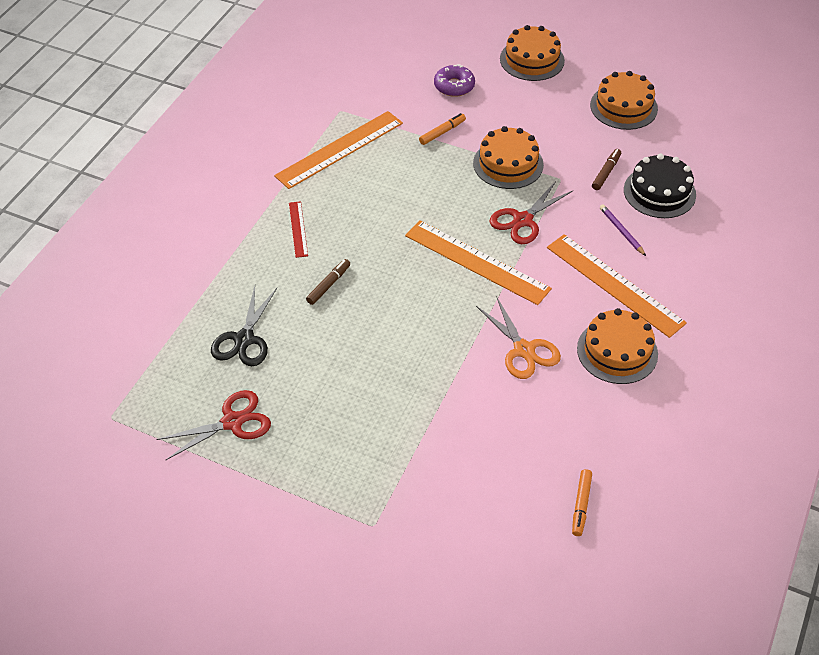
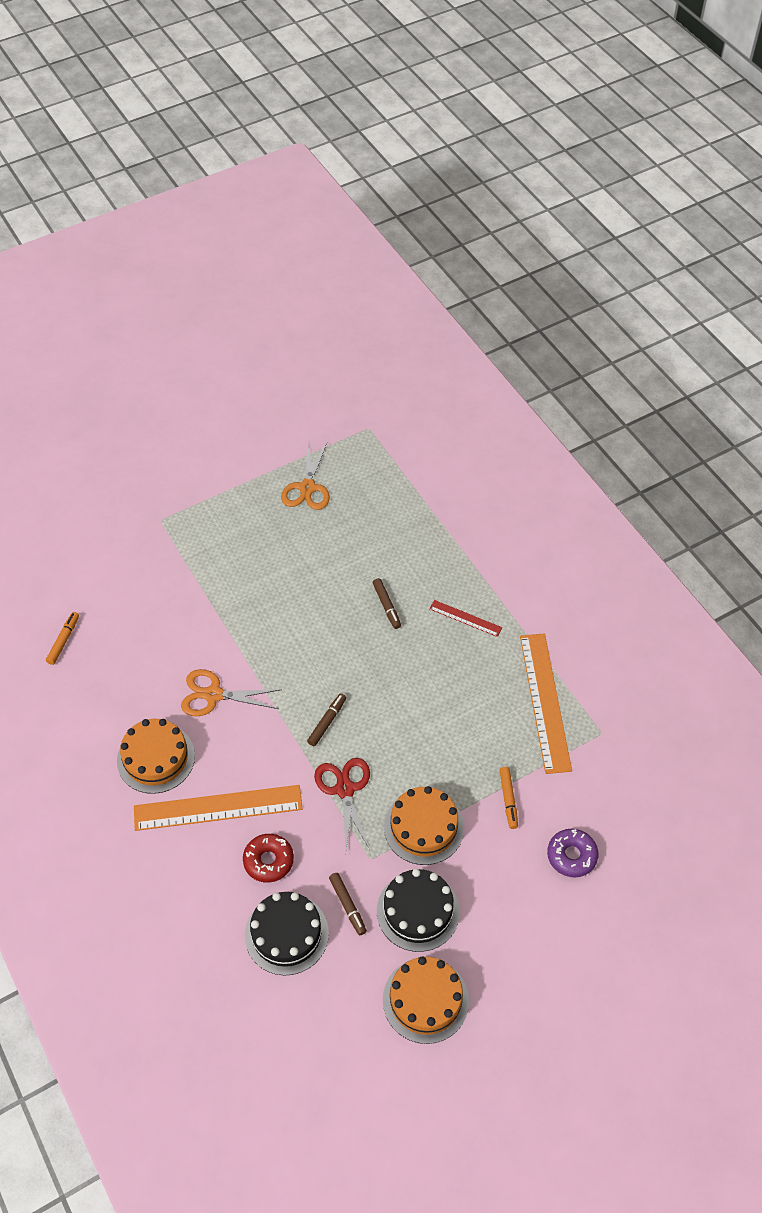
camera: 125 degrees right, 5 degrees up
(232, 422) = (307, 488): red scissors -> orange scissors
(244, 339) = (376, 528): black scissors -> none
(477, 262) = (327, 722): orange ruler -> brown marker
(532, 60) = (565, 964): orange cake -> none
(571, 137) = (418, 911): none -> black cake
(581, 505) = (63, 640): orange marker -> orange marker turned 60 degrees clockwise
(621, 231) = (268, 861): purple pencil -> red donut

